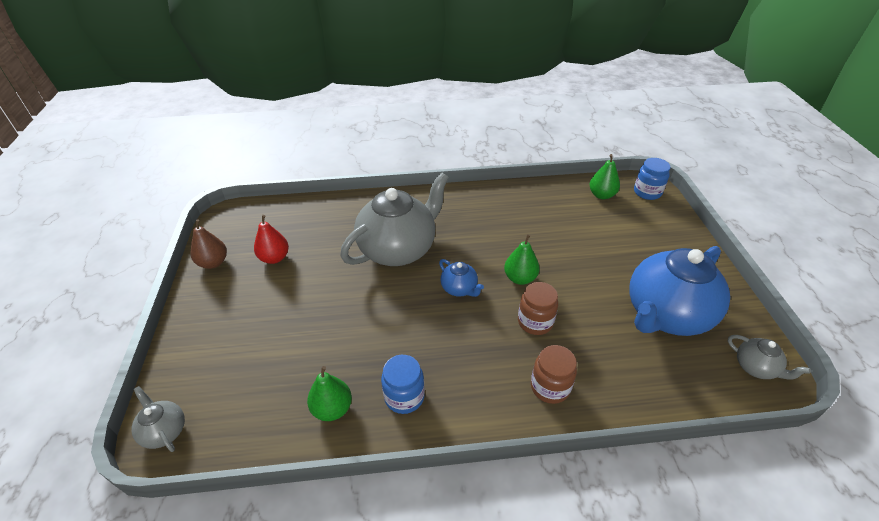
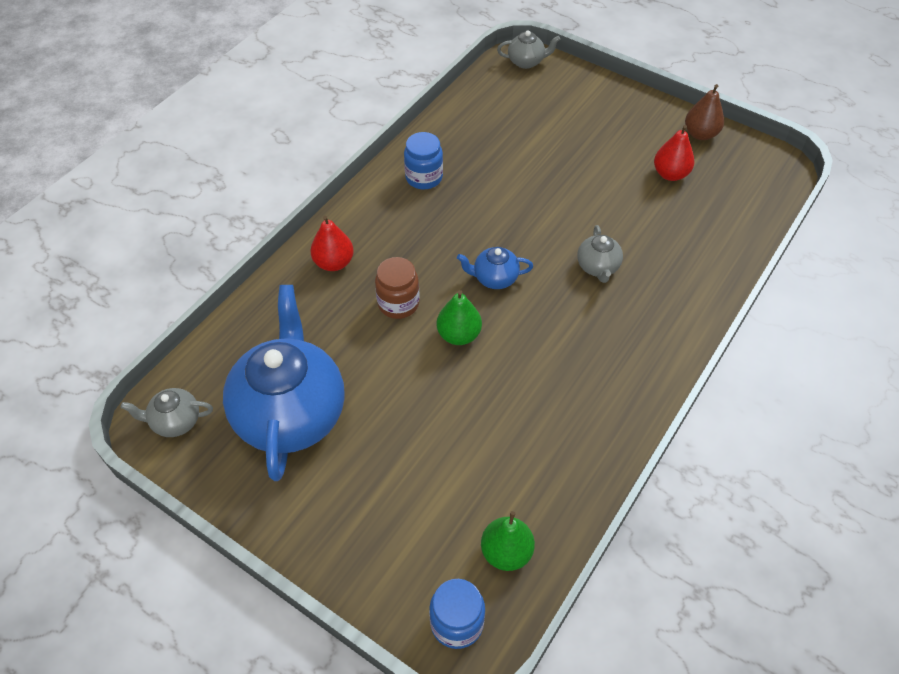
camera: 130 degrees right, 10 degrees up
(332, 408) = (457, 138): green pear -> none
(398, 249) = (598, 267): grey teapot -> grey teapot, size x0.44
(550, 387) = (334, 263): brown jar -> red pear

